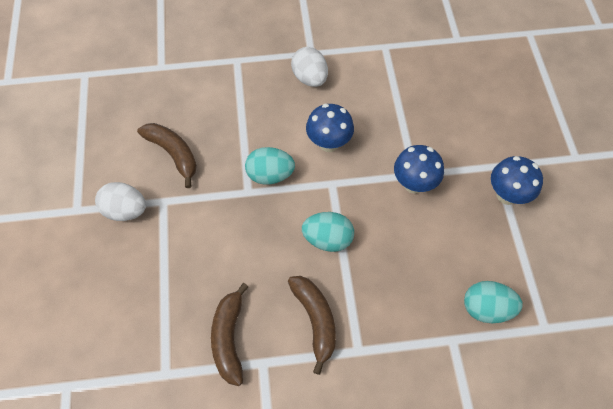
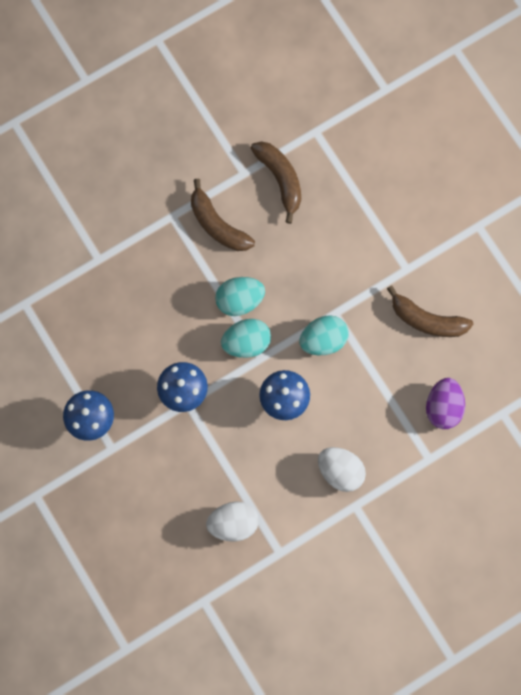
camera: 155 degrees right, 15 degrees up
(125, 210) = (434, 245): white egg -> white egg (233, 523)
(203, 88) = (443, 407): none -> purple egg
(486, 308) = (78, 299): turquoise egg -> turquoise egg (246, 342)

